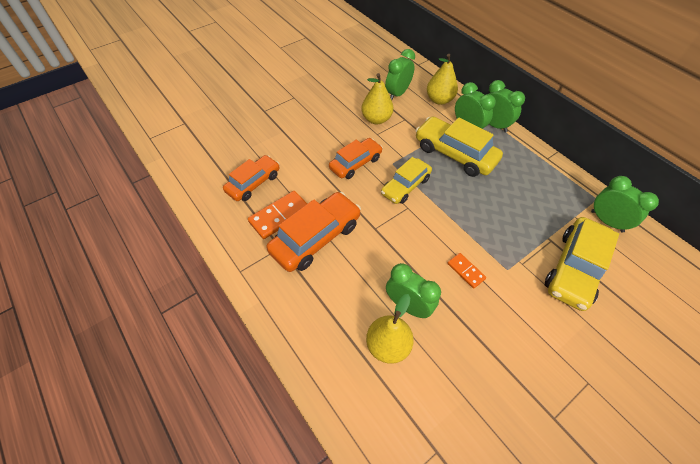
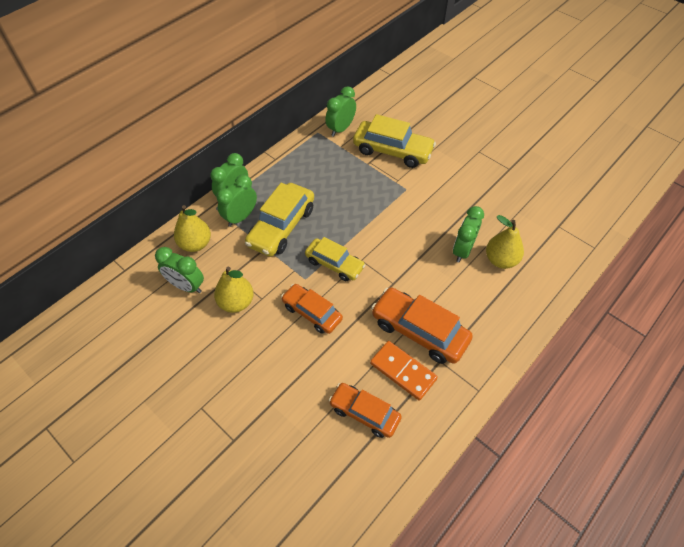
camera: 100 degrees left, 0 degrees up
(465, 271) = (417, 215): orange domino -> none

